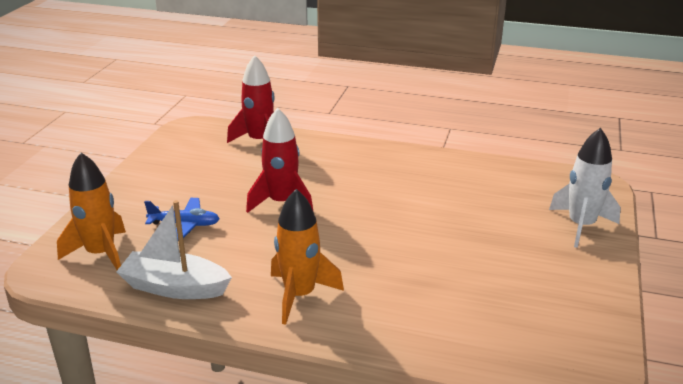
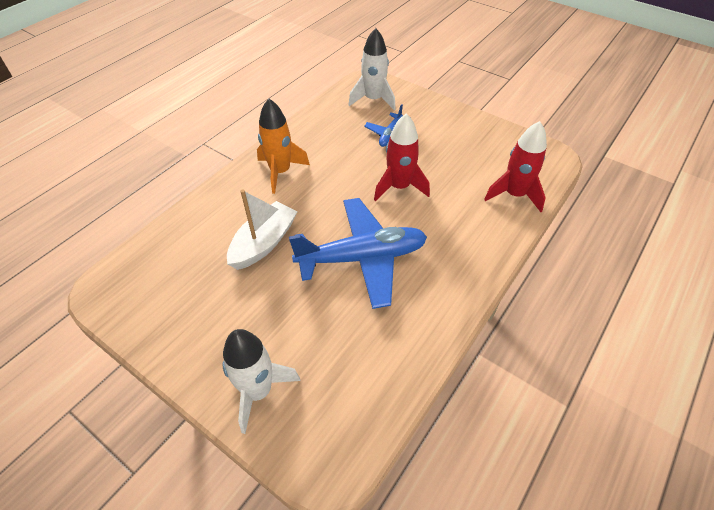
camera: 110 degrees right, 20 degrees up
(101, 254) = (373, 100): orange rocket -> white rocket
(174, 287) = (321, 123): white boat -> white boat (264, 243)
(399, 206) = (362, 258): none -> blue plane

